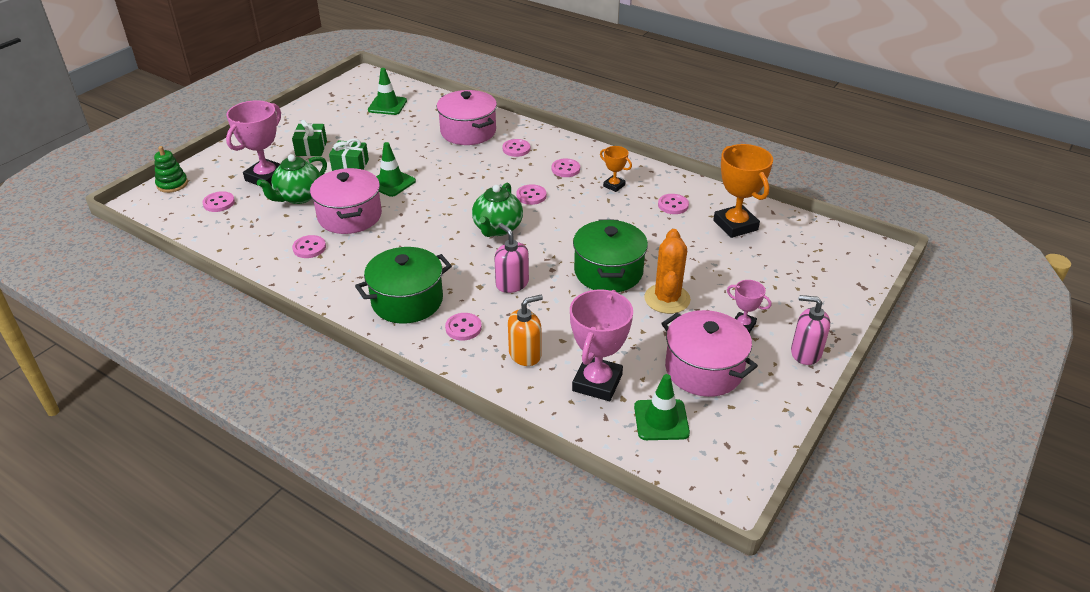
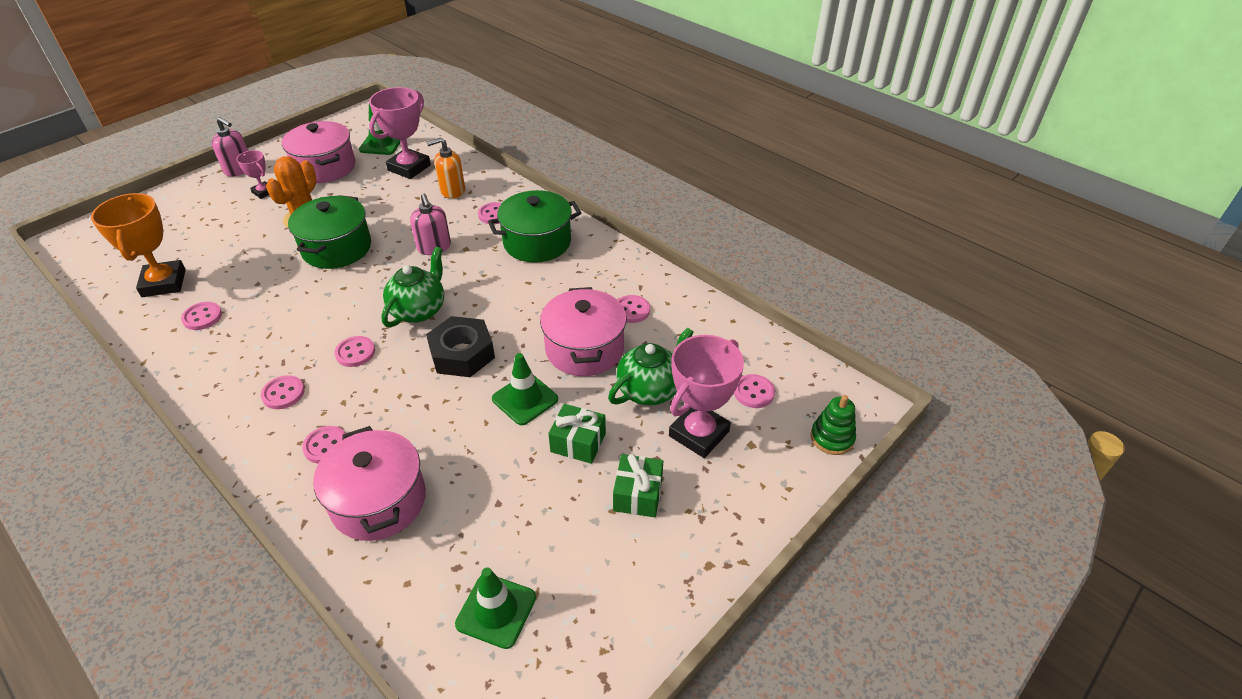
camera: 170 degrees left, 5 degrees up
(447, 203) = (462, 354): none -> black nut
(614, 186) = (244, 356): orange trophy -> none

